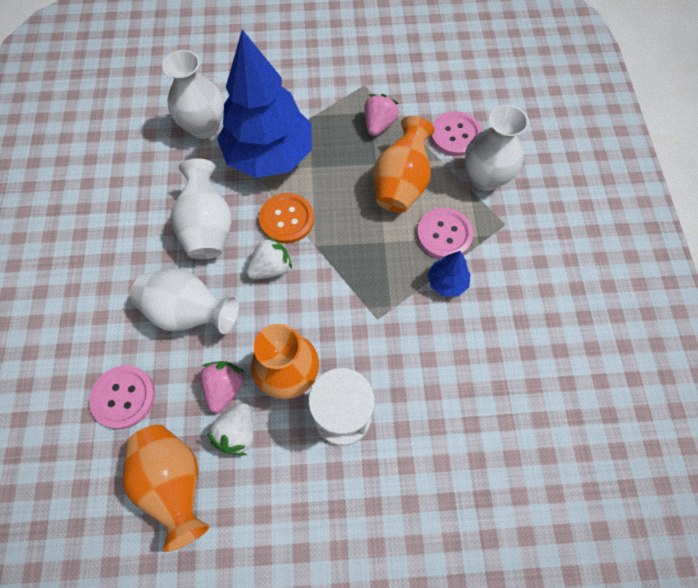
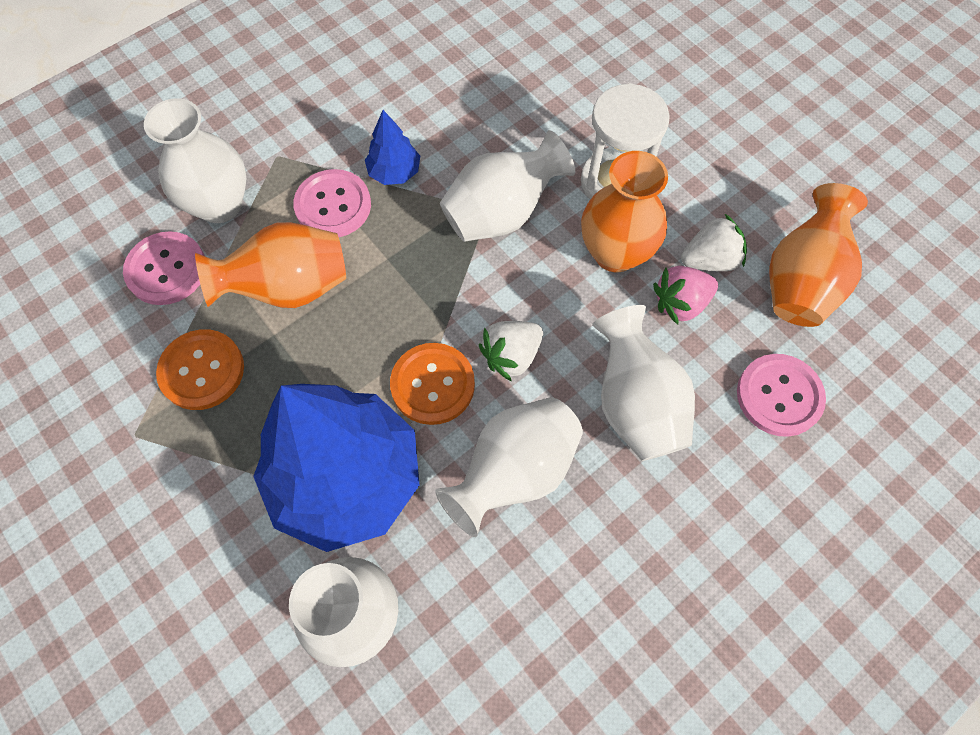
camera: 125 degrees left, 0 degrees up
(271, 268) = (511, 356): white strawberry -> white strawberry turned 60 degrees counterclockwise
(369, 326) = (502, 213): none -> white vase
(378, 124) = (202, 371): pink strawberry -> orange button

